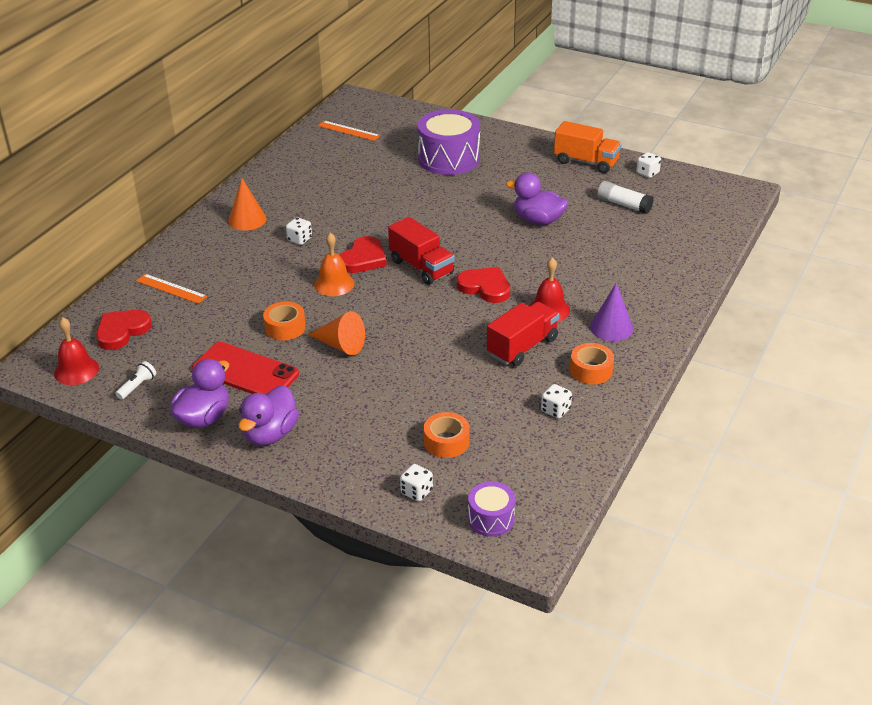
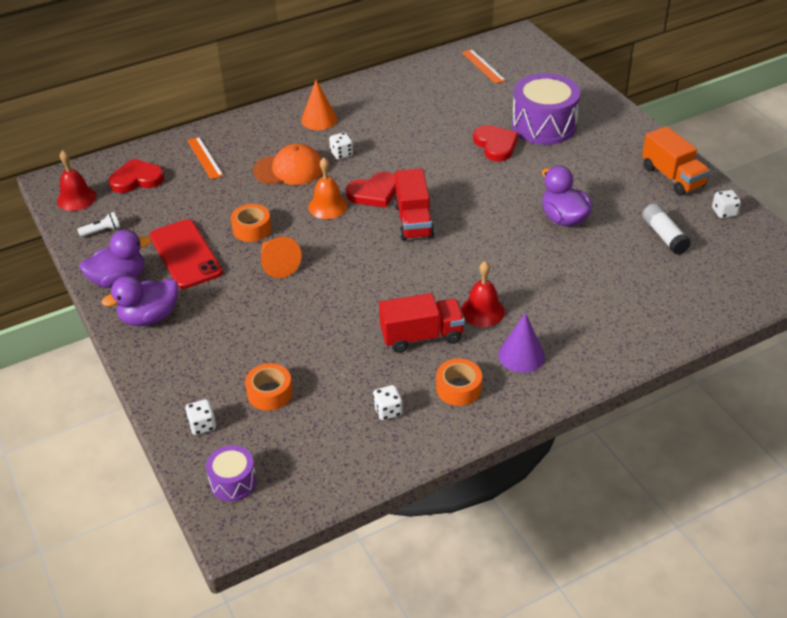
camera: 35 degrees right, 5 degrees up
(265, 269) = (289, 169): none -> orange cap
(485, 287) = (448, 264): red heart -> red heart (495, 145)

